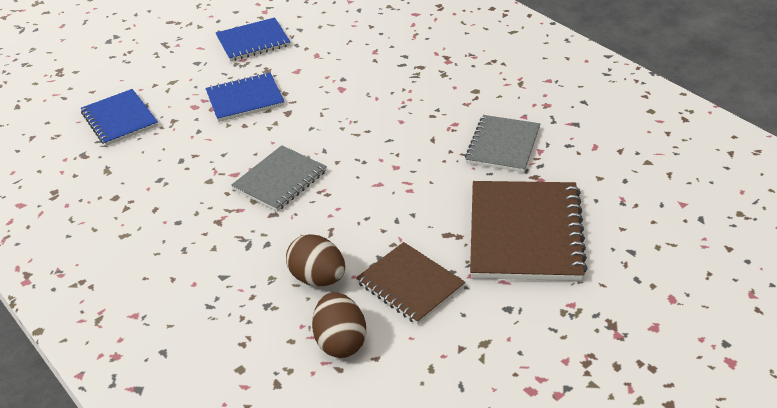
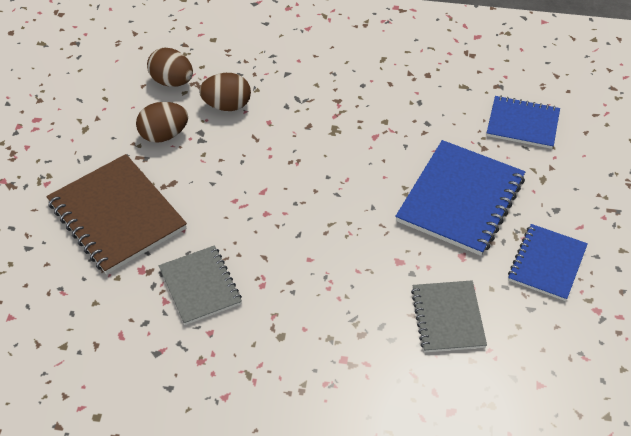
camera: 135 degrees right, 10 degrees up
(245, 99) = (460, 199): blue notebook -> blue notebook, size x1.62
(280, 180) = (336, 151): grey notebook -> grey notebook (448, 318)
(410, 285) = (164, 135): brown notebook -> brown egg

